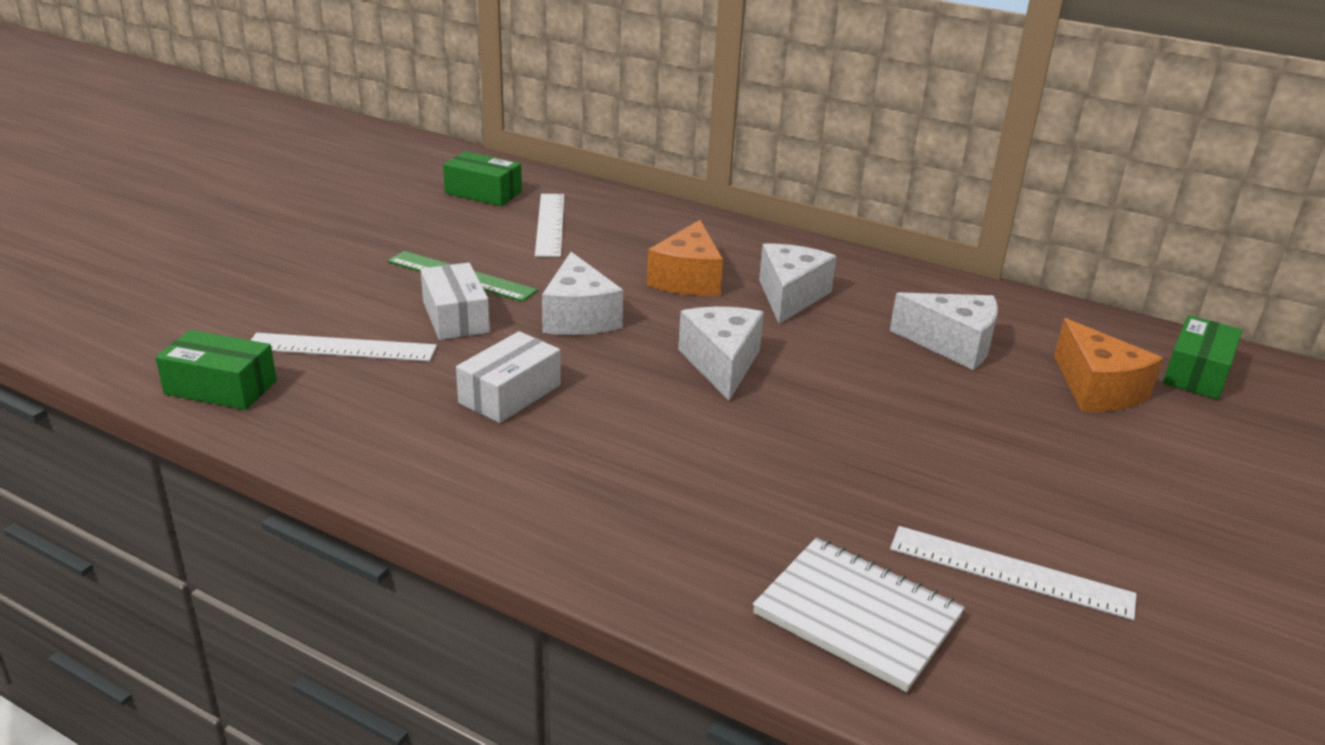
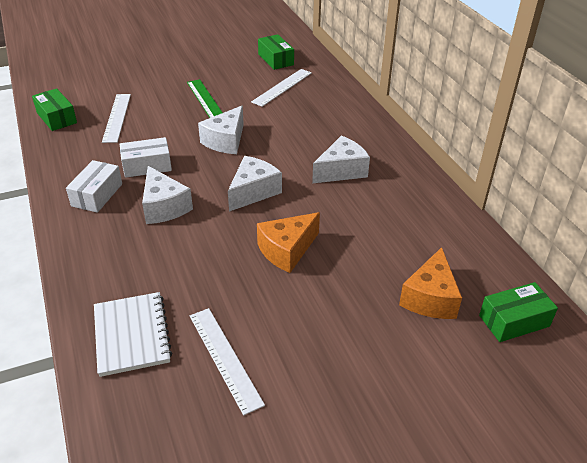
camera: 40 degrees right, 10 degrees up
(341, 348) = (117, 117): white ruler -> white ruler turned 45 degrees clockwise
(455, 317) = (176, 120): white box -> white box (97, 195)
(687, 279) = (304, 141): orange cheese -> orange cheese (287, 250)
(952, 345) = (387, 234): white cheese -> white cheese (164, 207)

